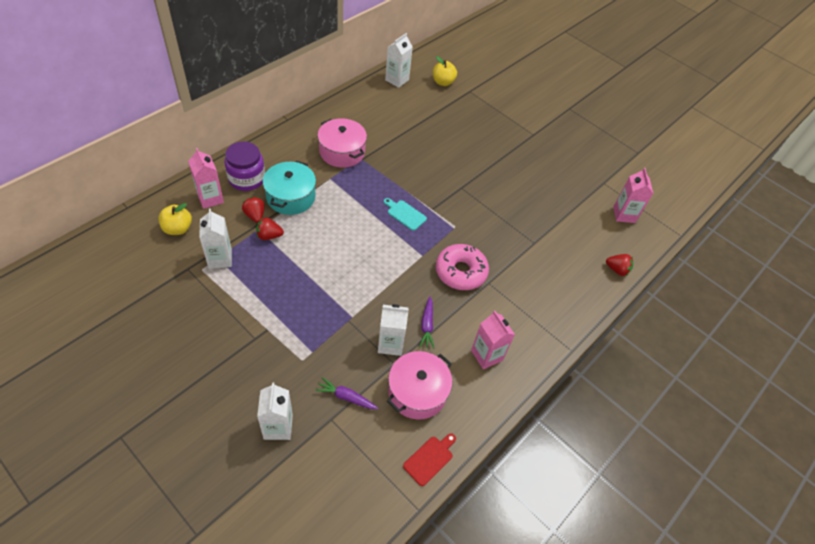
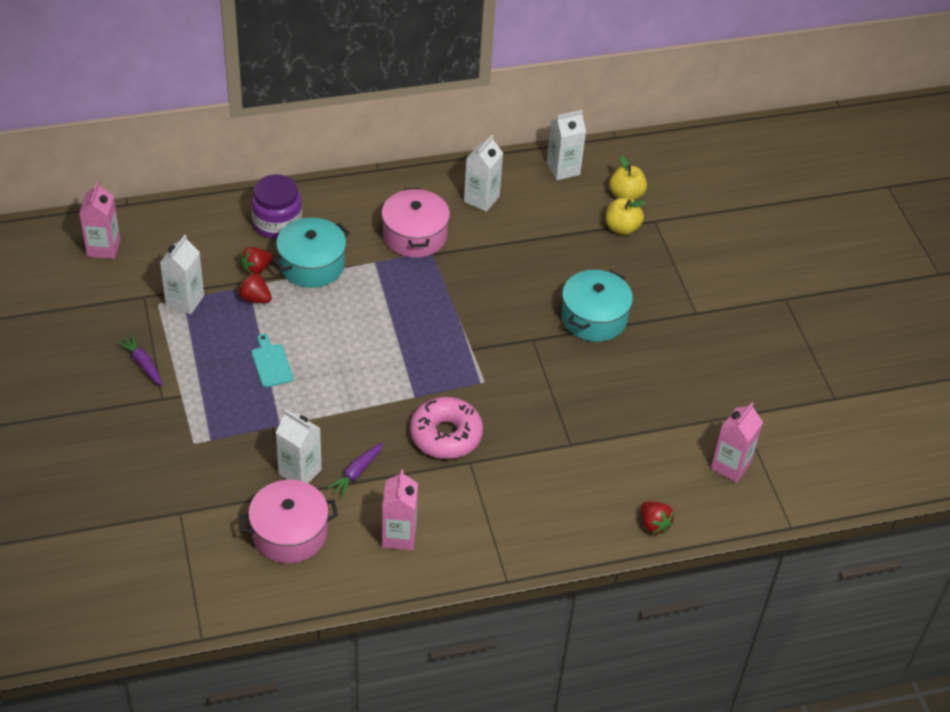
camera: 35 degrees right, 5 degrees down
(178, 229) = (163, 249): yellow apple -> yellow apple (622, 228)
(210, 198) = (221, 230): pink carton -> pink carton (103, 248)
(255, 215) = (256, 269): red strawberry -> red strawberry turned 135 degrees counterclockwise
(278, 427) = (123, 493): white carton -> white carton (481, 199)
(346, 397) = (211, 500): purple carrot -> purple carrot (143, 364)
(405, 214) = (433, 341): turquoise cutting board -> turquoise cutting board (271, 363)
(430, 459) = (251, 600): red cutting board -> none
(484, 160) = (594, 318): none -> turquoise pot

